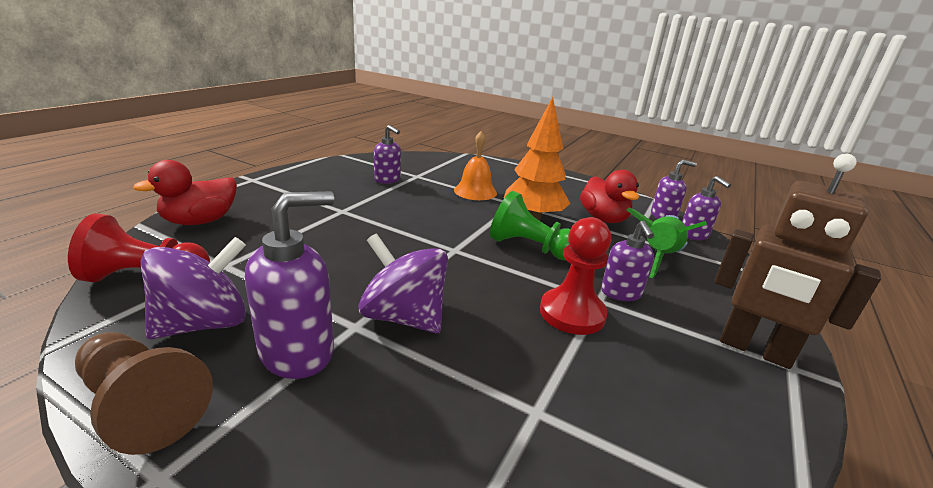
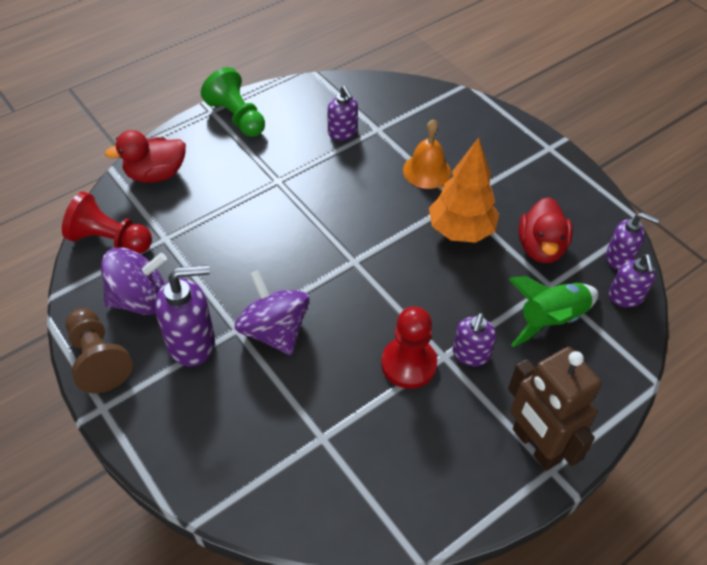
camera: 25 degrees right, 25 degrees up
(529, 247) = (427, 275): green pawn -> green pawn (237, 117)

